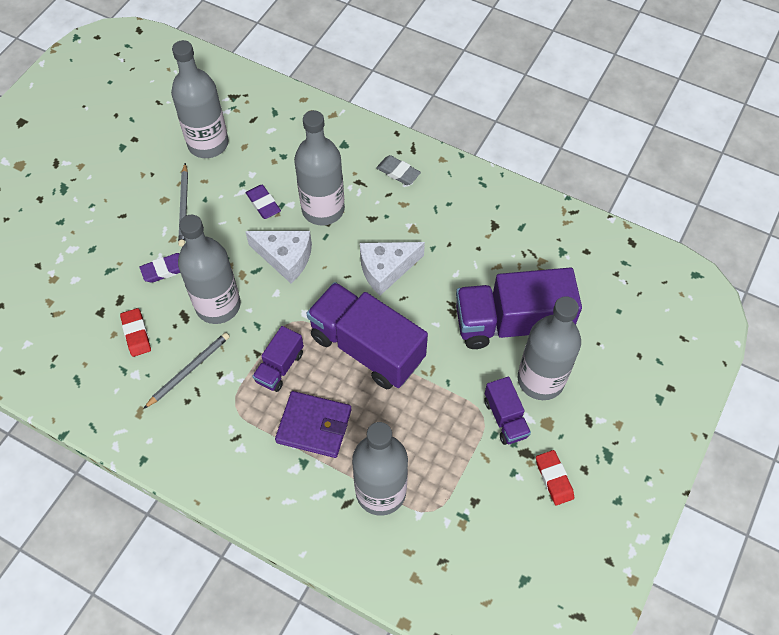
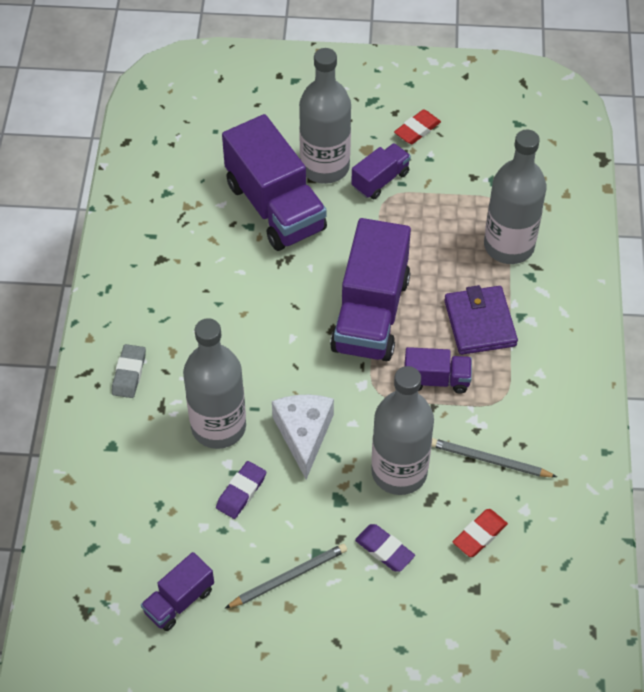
camera: 115 degrees left, 5 degrees down
(208, 144) = (179, 601): grey bottle -> purple truck
(386, 269) = (268, 334): white cheese -> none

